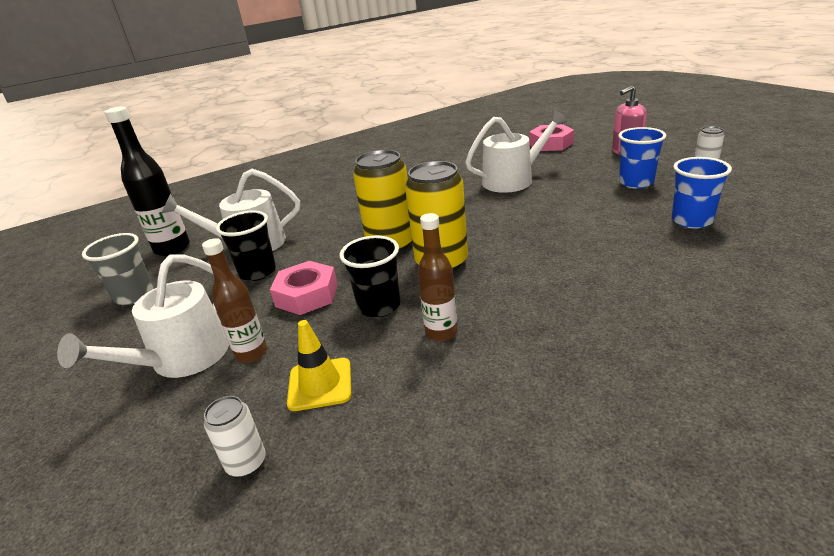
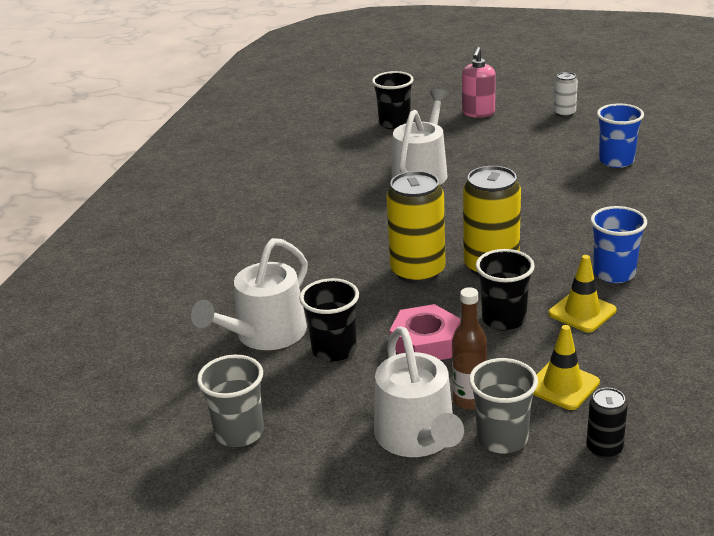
camera: 45 degrees left, 0 degrees up
(172, 248) = (172, 380): black bottle -> none
(213, 397) = (502, 438): none -> grey cup
(246, 463) = (604, 448): white can -> black can
(441, 332) = (582, 312): brown bottle -> yellow traffic cone
(551, 144) = (394, 123): pink nut -> black cup
(636, 182) = (531, 141): blue cup -> blue cup (614, 273)

